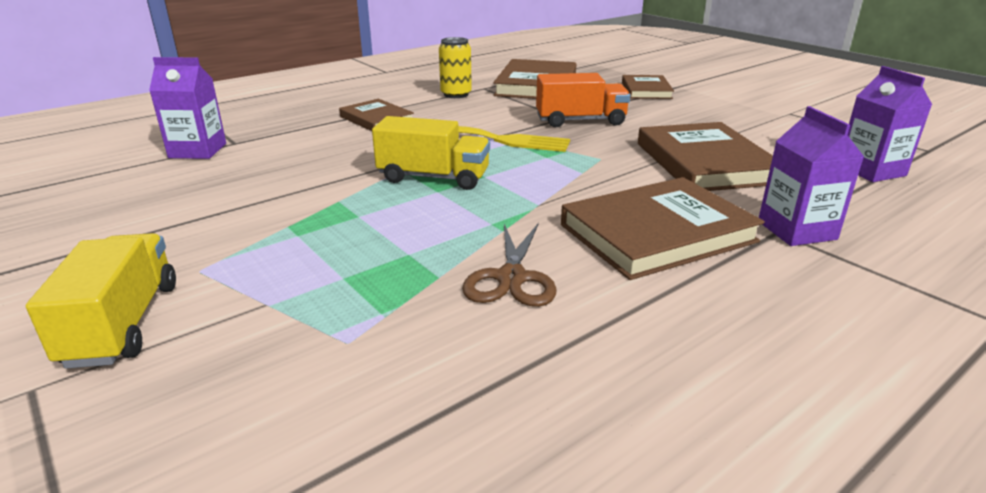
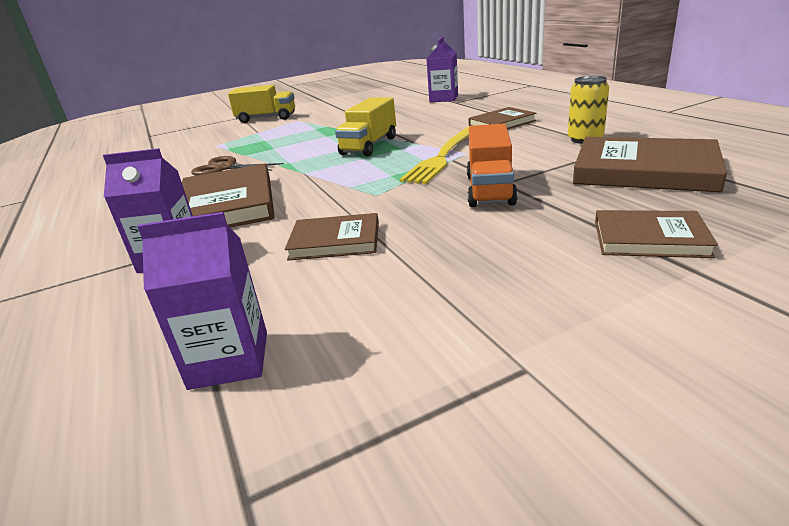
camera: 105 degrees right, 0 degrees up
(705, 163) = (335, 241): brown book -> brown book, size x0.59

